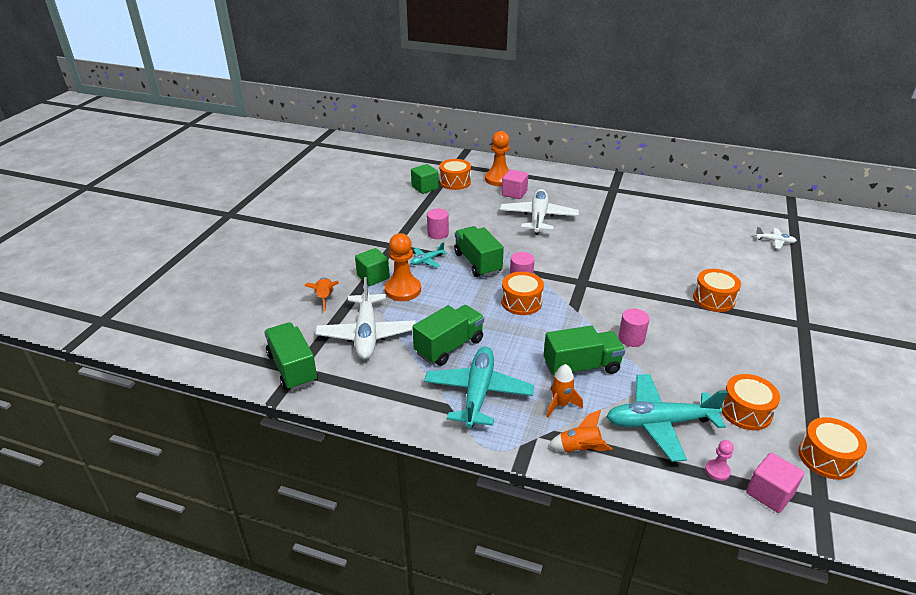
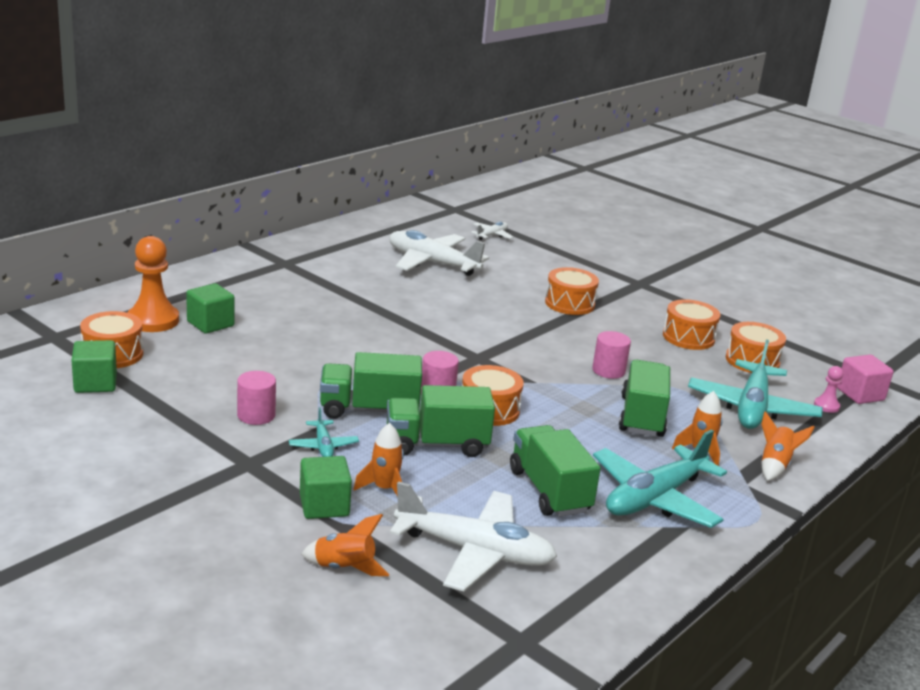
camera: 70 degrees left, 10 degrees down
(293, 368) = (516, 645): green truck -> green truck (436, 444)
(403, 290) = (384, 489): orange pawn -> orange rocket
(478, 393) = (654, 498): turquoise plane -> turquoise plane turned 75 degrees counterclockwise
(514, 193) = (210, 324): pink cube -> green cube
(538, 218) = (299, 331): white plane -> white plane (432, 263)
(826, 458) = (824, 353): orange drum -> orange drum (688, 337)

